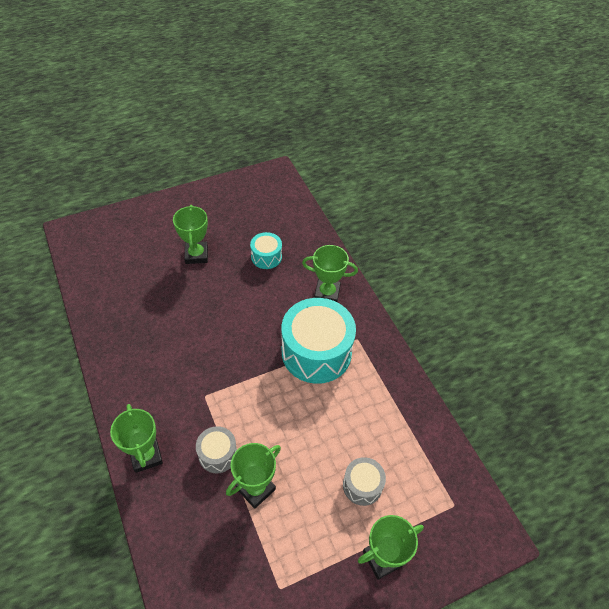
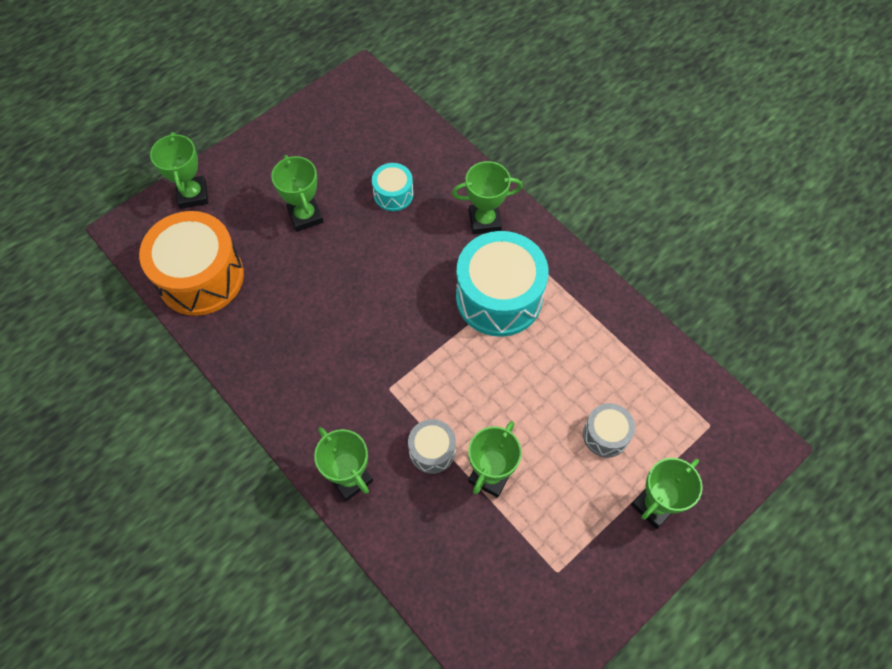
camera: 15 degrees left, 10 degrees up
(104, 277) = (201, 277): none -> orange drum
(125, 220) = (193, 195): none -> green trophy

